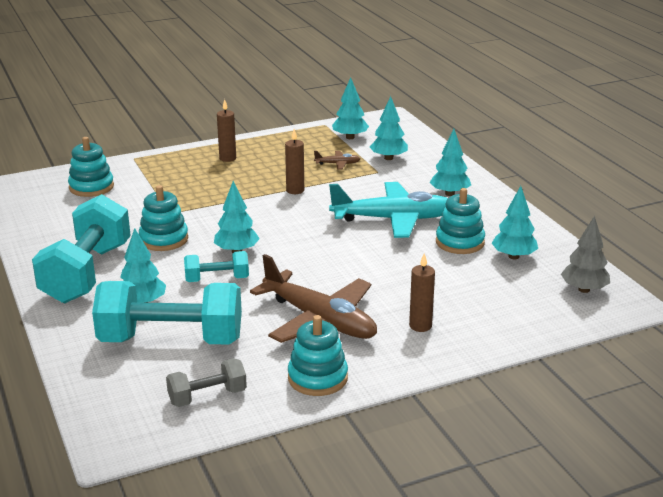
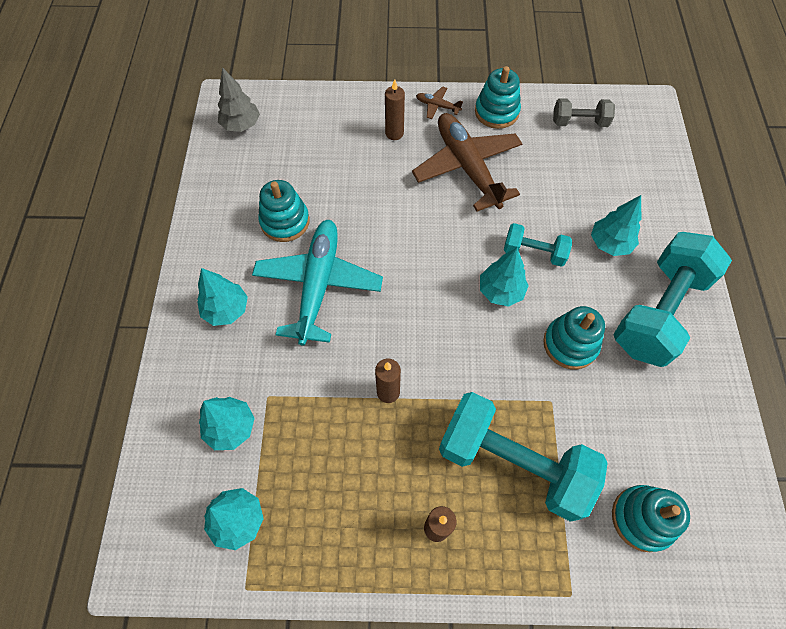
camera: 155 degrees left, 35 degrees up
(171, 340) = (593, 187): turquoise dumbbell -> turquoise dumbbell (513, 462)
(337, 164) = (302, 441): brown plane -> brown plane (437, 106)
(393, 219) = (318, 284): turquoise plane -> turquoise plane turned 75 degrees clockwise
(513, 256) = (256, 184): turquoise tree -> none

